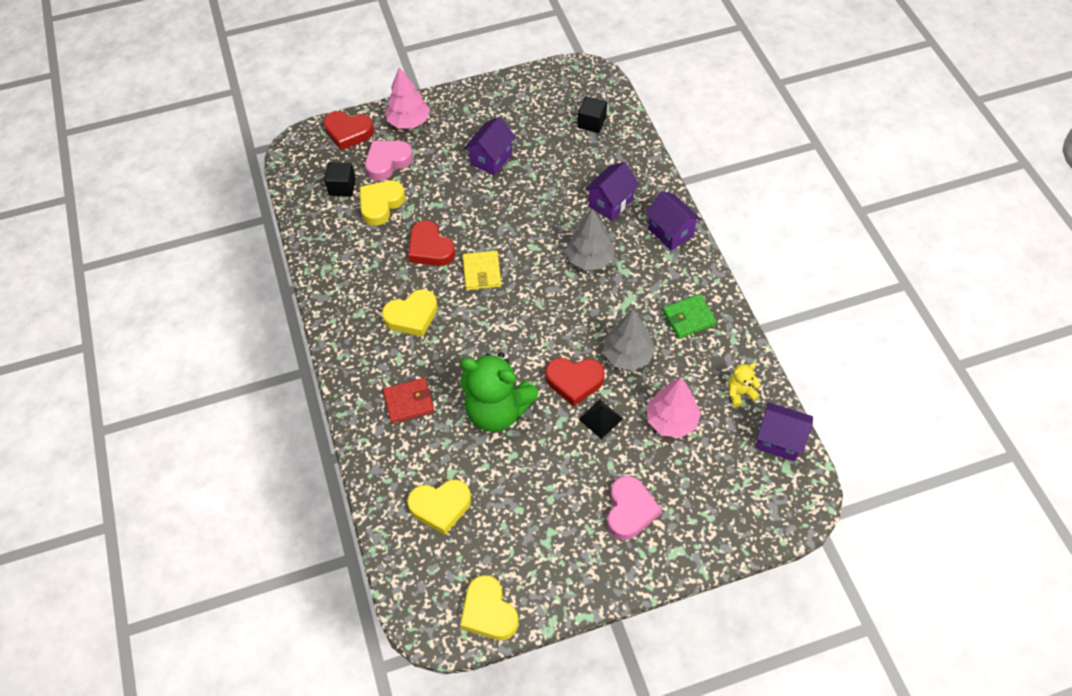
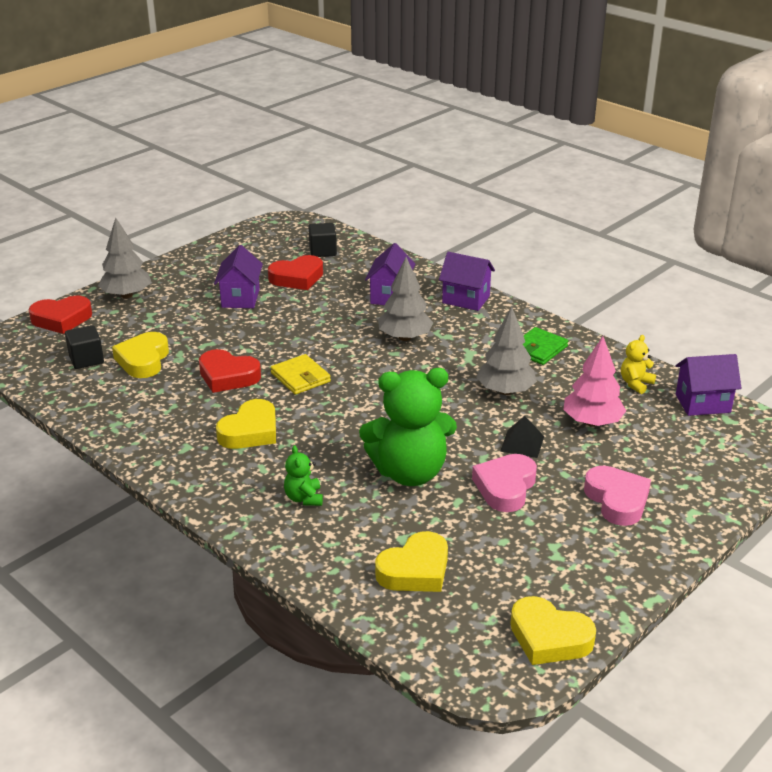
camera: 30 degrees left, 25 degrees down
(387, 162) = (126, 328): pink heart -> pink heart (505, 487)
(409, 121) = (127, 295): pink tree -> grey tree
(409, 402) = (304, 498): red wallet -> green teddy bear
(574, 381) = (470, 425): red heart -> red heart (297, 278)

